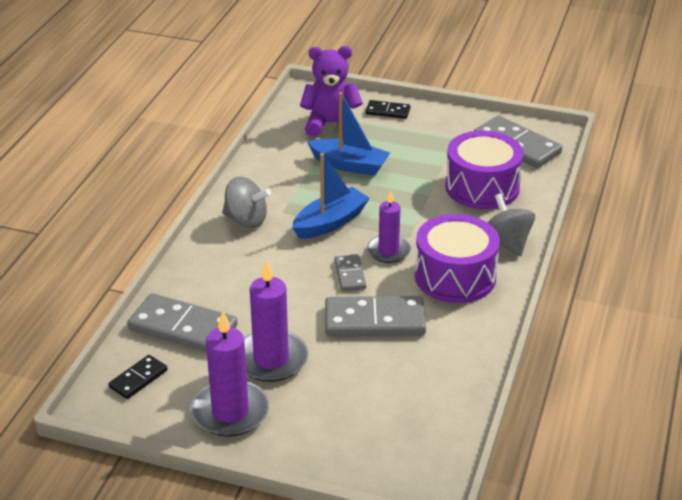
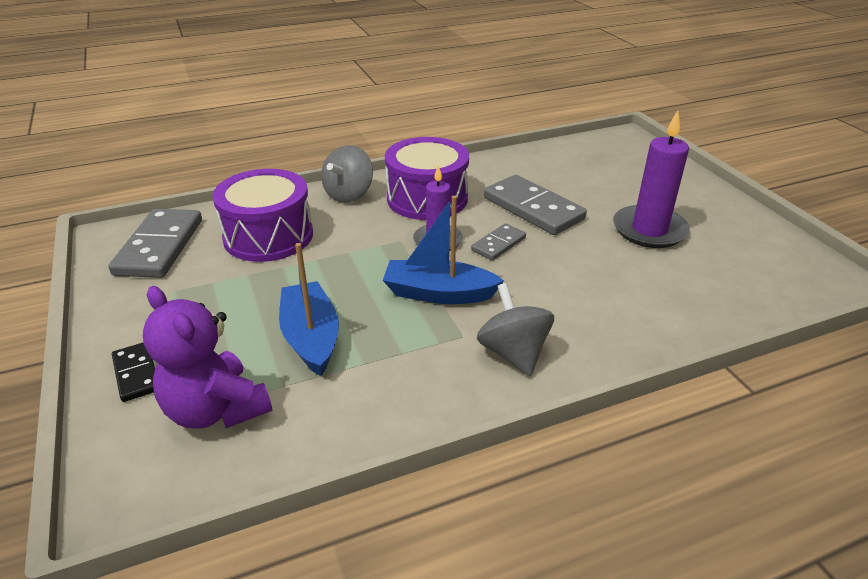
camera: 130 degrees left, 0 degrees up
(138, 379) = (786, 278): black domino -> none
(183, 327) = (704, 292): grey domino -> none
(230, 412) = (721, 219): purple candle -> none

